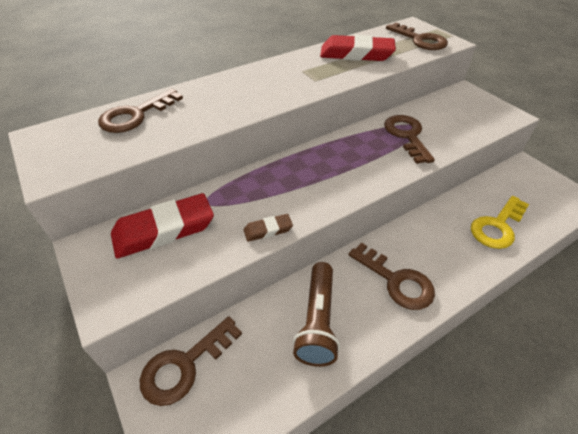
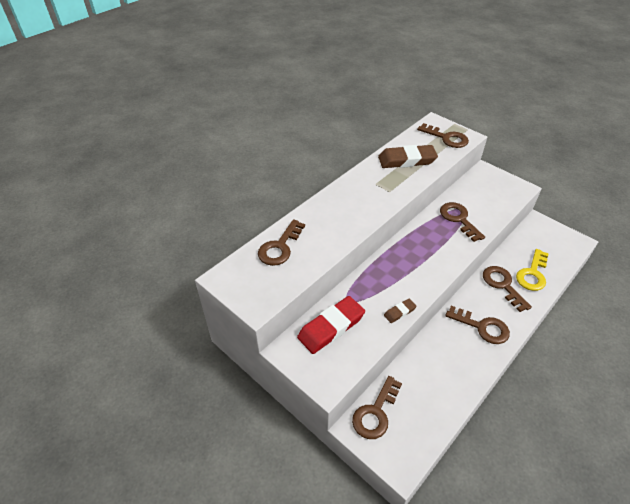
camera: 15 degrees left, 0 degrees up
(317, 321) = (444, 365): brown flashlight -> none
(356, 54) = (407, 160): red eraser -> brown eraser
(447, 232) = (502, 285): none -> brown key

